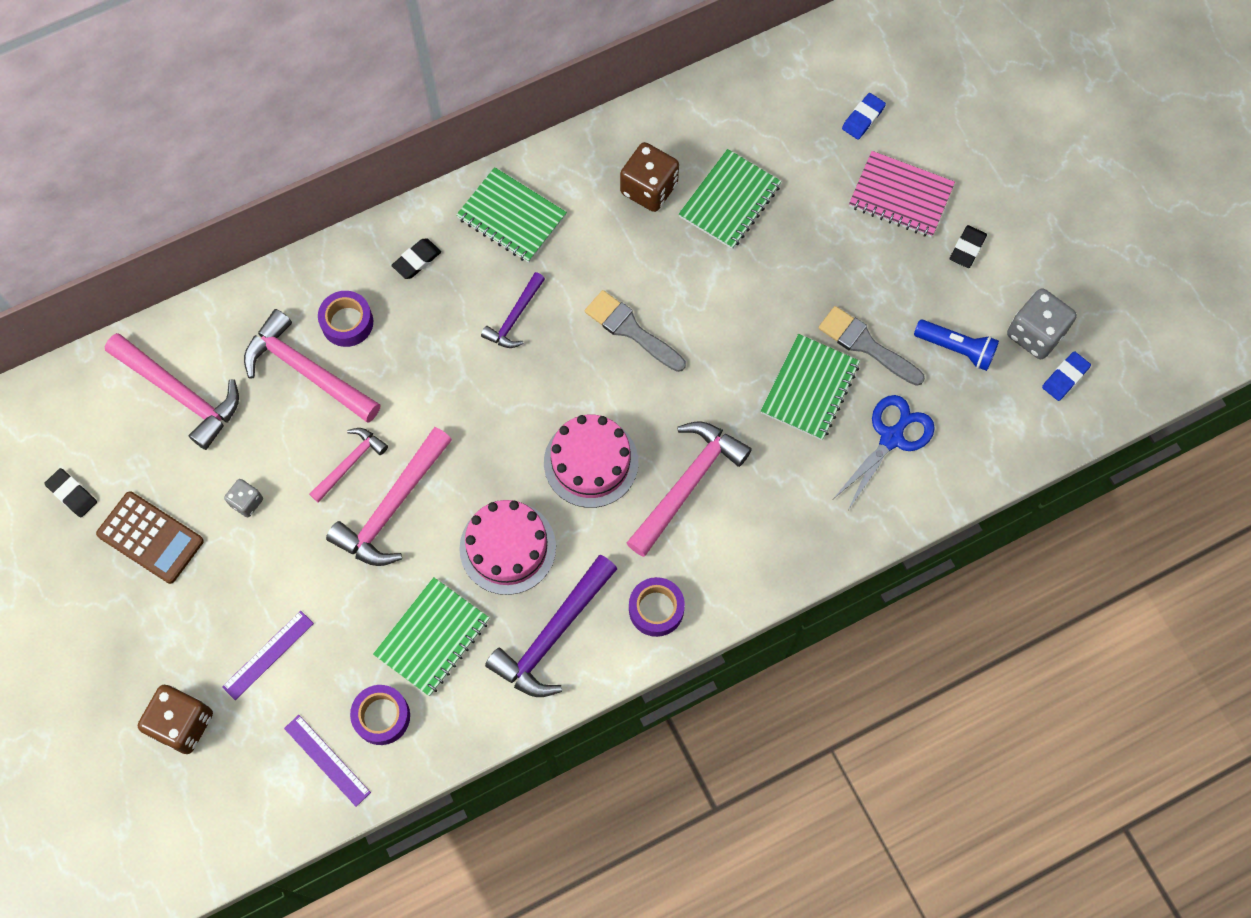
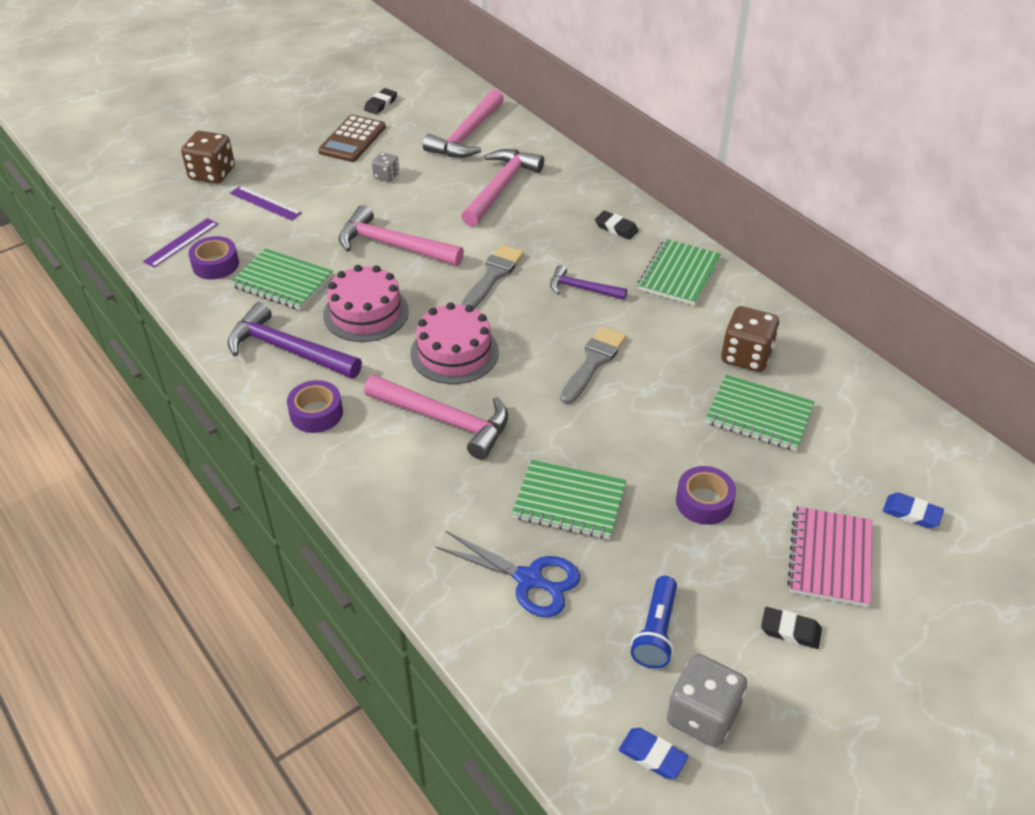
camera: 80 degrees right, 25 degrees down
(347, 322) = (548, 201): purple tape -> purple tape (704, 502)
(350, 463) = (427, 219): pink hammer -> none
(866, 345) = (634, 545): grey brush -> grey brush (493, 276)

